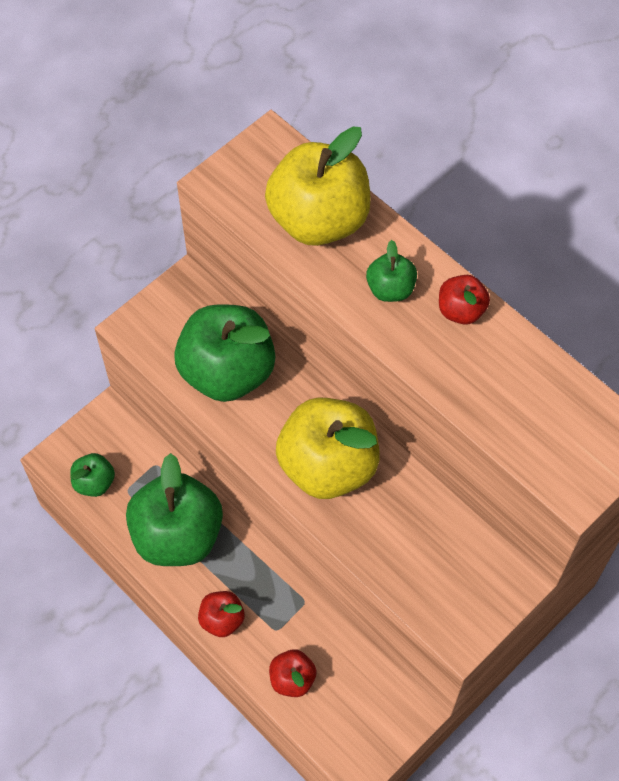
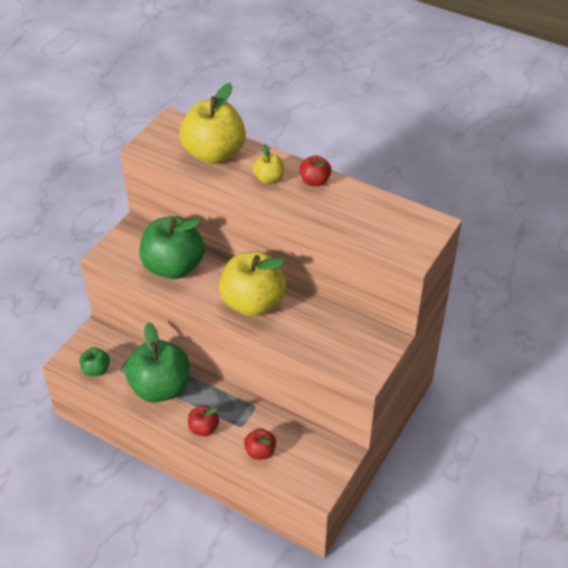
camera: 15 degrees left, 15 degrees down
(390, 289) = (269, 178): green apple -> yellow apple

